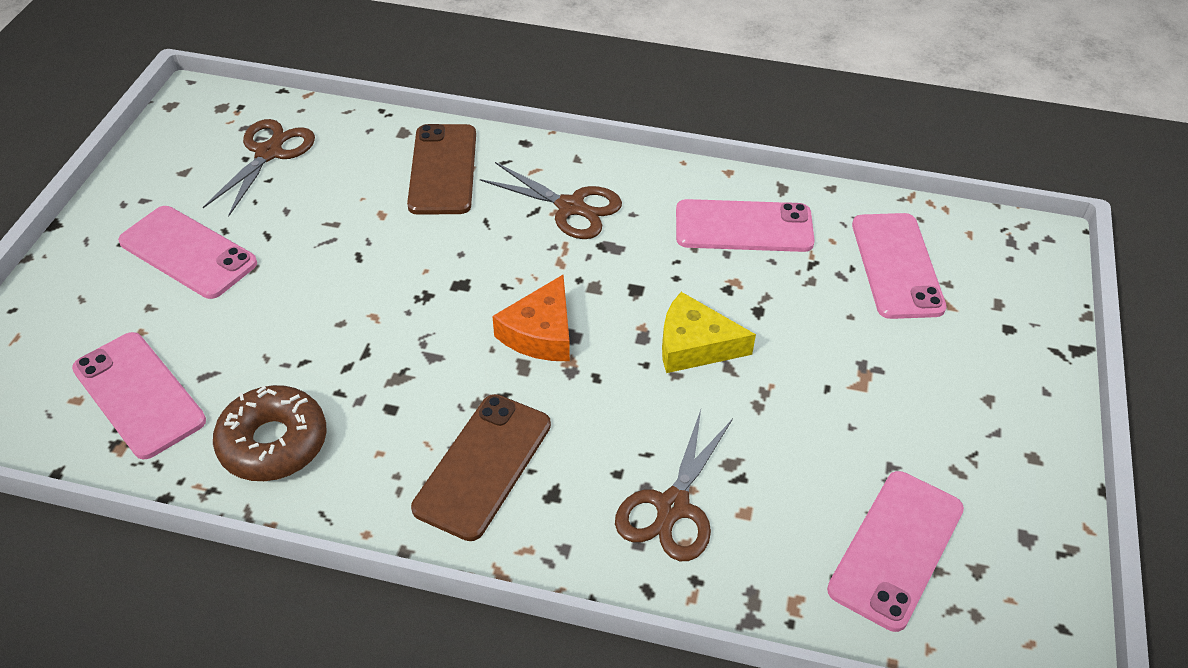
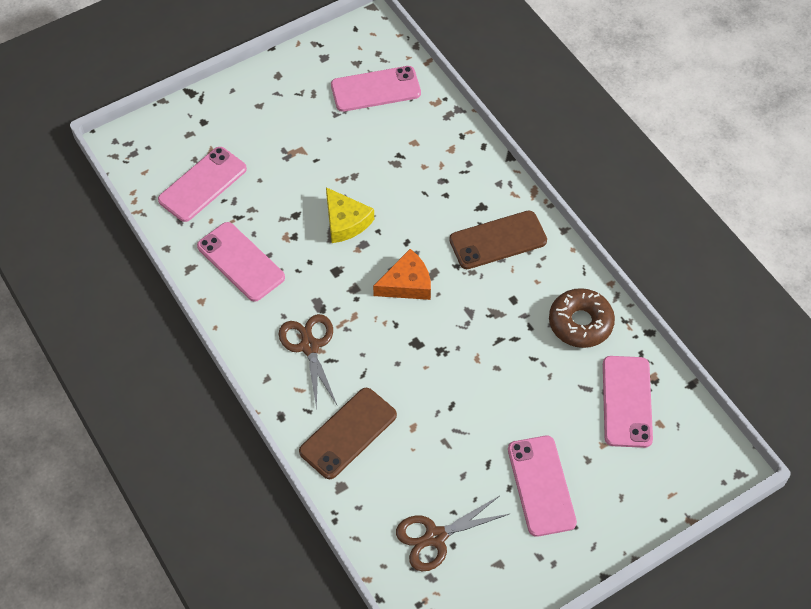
camera: 135 degrees left, 10 degrees up
(672, 507) = (439, 165): brown scissors -> none

